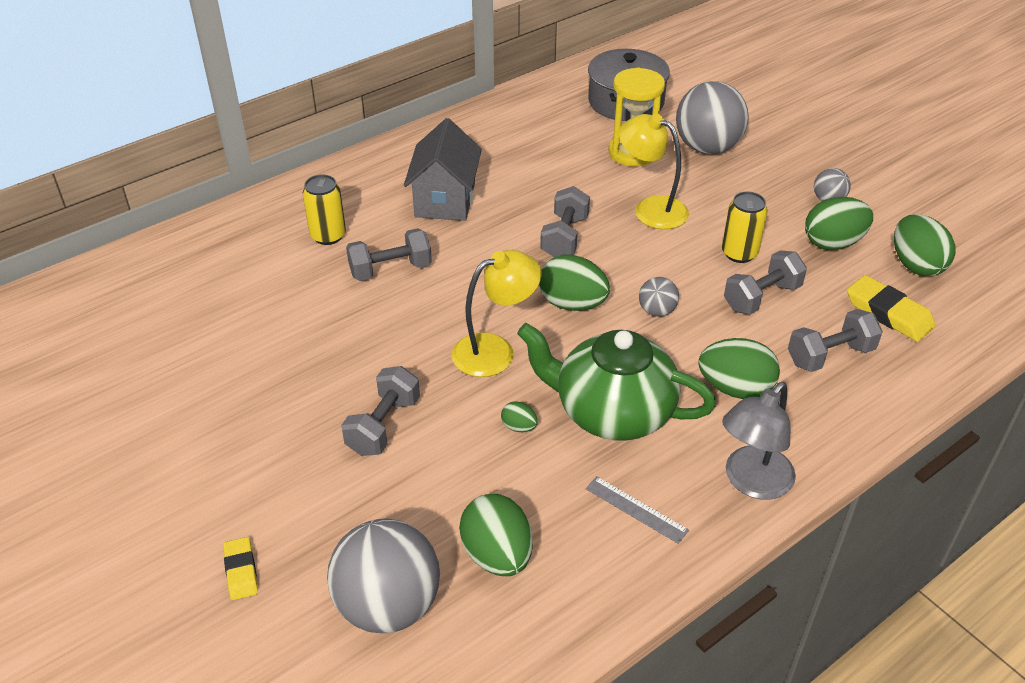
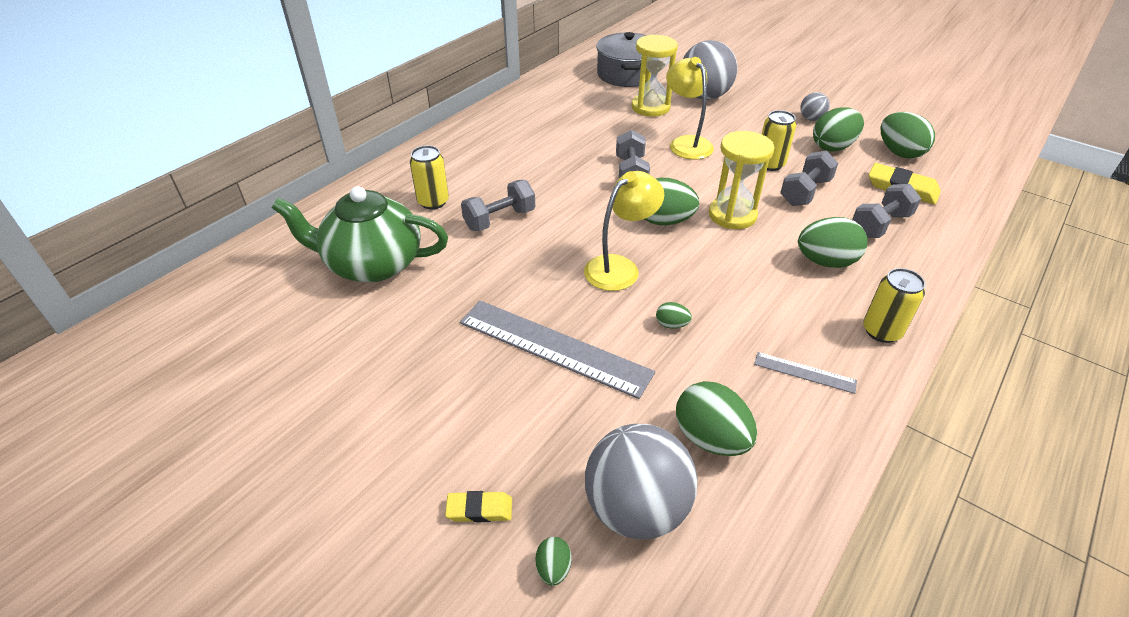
camera: 15 degrees left, 0 degrees up
(241, 571) = (479, 509): yellow eraser -> yellow eraser turned 60 degrees counterclockwise
(285, 640) = (553, 568): none -> green egg
(383, 426) = (554, 347): grey dumbbell -> grey ruler
(445, 200) = (520, 160): grey house -> none
(612, 412) = (741, 298): green teapot -> green teapot (372, 264)
(651, 209) = (686, 143): yellow lamp -> yellow lamp turned 45 degrees clockwise
(656, 311) = (732, 215): grey ball -> yellow hourglass
(751, 482) = (881, 331): grey lamp -> yellow can

